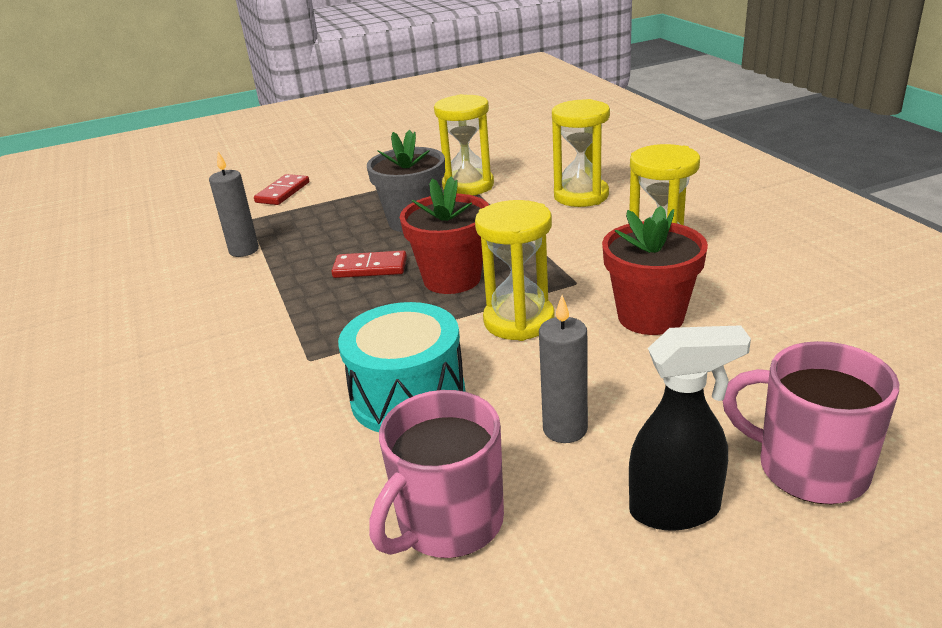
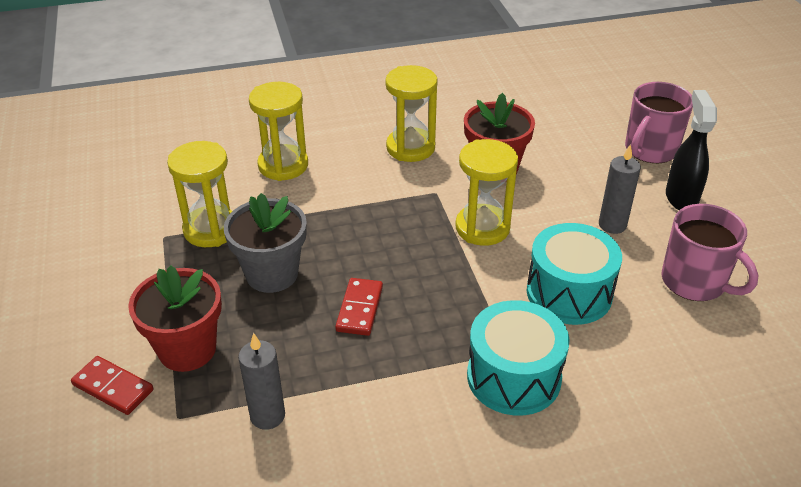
camera: 85 degrees left, 10 degrees up
(270, 366) = (513, 377): none -> turquoise drum
(452, 279) = (403, 257): red flower pot -> red flower pot (187, 349)

